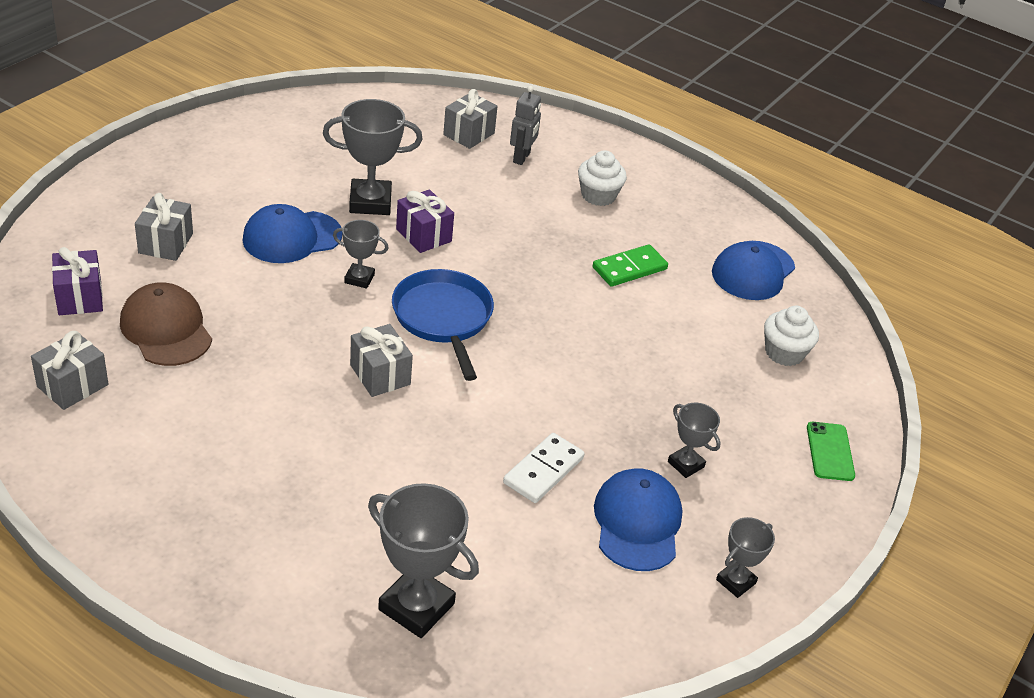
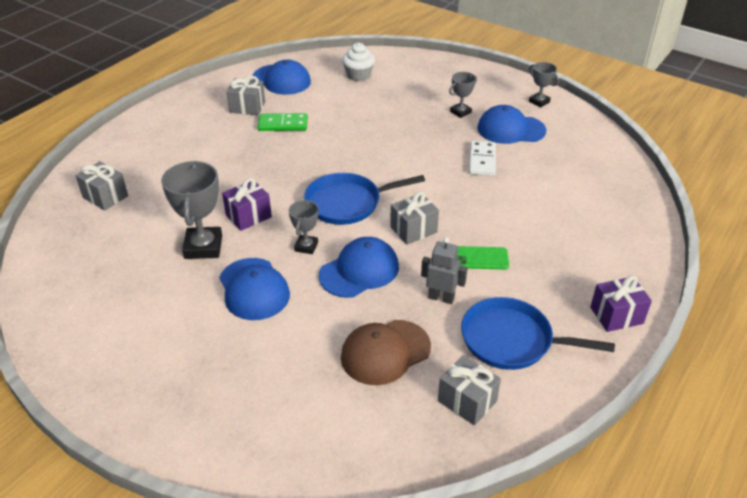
camera: 85 degrees left, 0 degrees up
(80, 297) = (351, 420): purple gift -> purple gift (616, 315)
(153, 439) = (511, 340): none -> blue pan
(165, 243) = (266, 371): grey gift -> grey gift (247, 107)
(307, 319) = (359, 271): none -> blue cap
(416, 606) = (605, 205): grey trophy -> none
(522, 157) = (144, 169): grey robot -> grey robot (441, 298)
(543, 471) = (482, 160): white domino -> white domino turned 60 degrees clockwise
(598, 196) = (197, 135): white cupcake -> none
(629, 268) = (283, 124): green domino -> green domino turned 60 degrees counterclockwise
(830, 451) = (436, 68): green phone -> green phone (480, 258)

